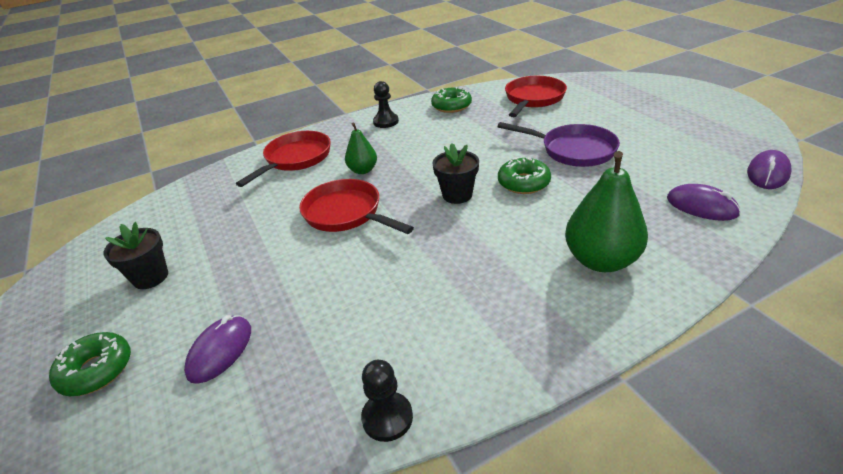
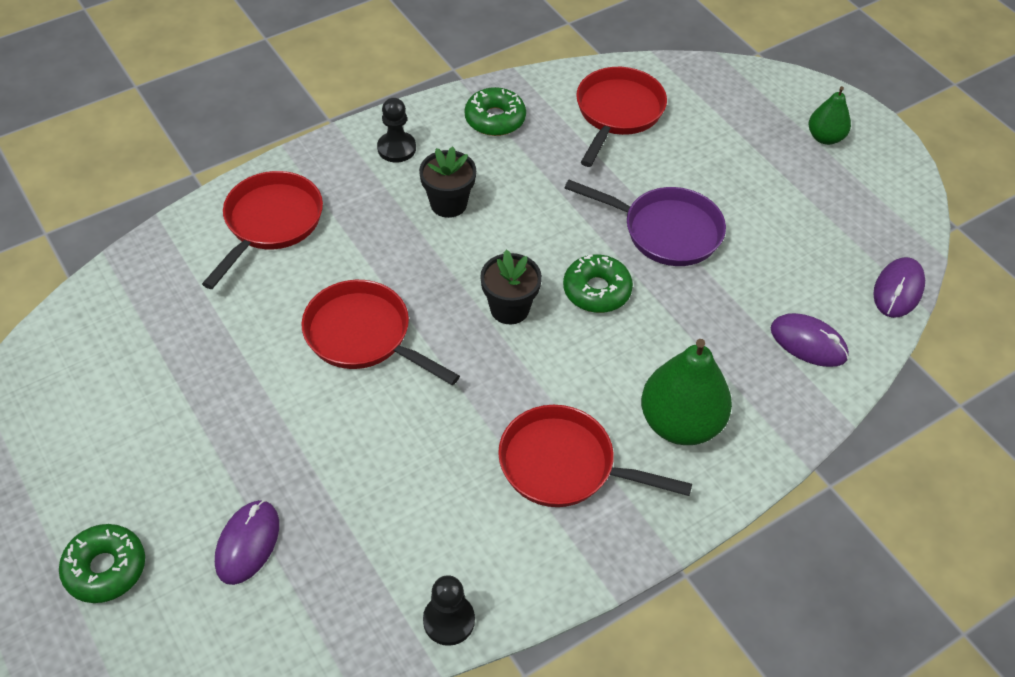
camera: 10 degrees left, 15 degrees up
(150, 277) = (122, 436): black flower pot -> black flower pot (448, 204)
(363, 170) = (375, 253): green pear -> green pear (825, 137)
(500, 291) = (564, 465): none -> red pan

